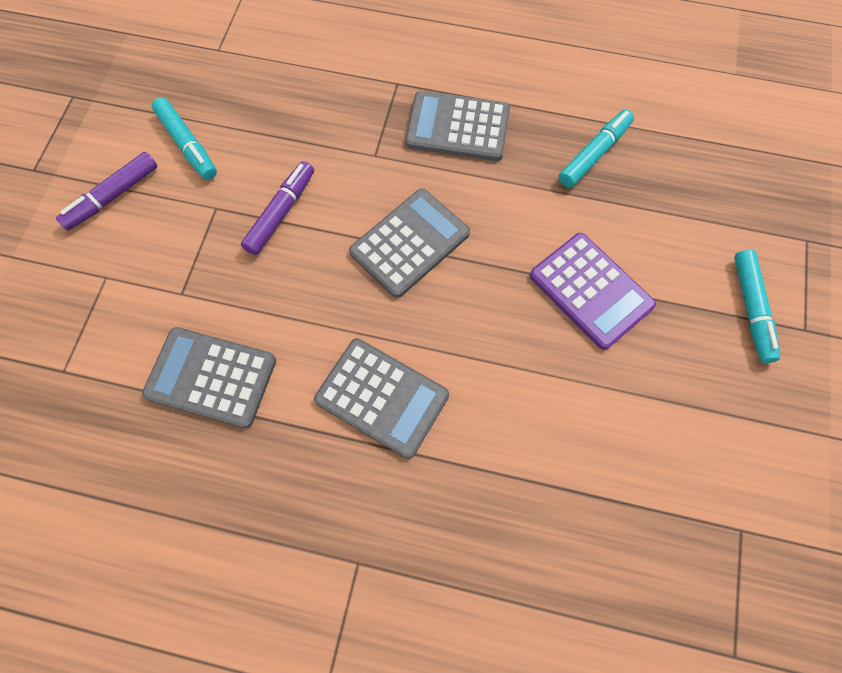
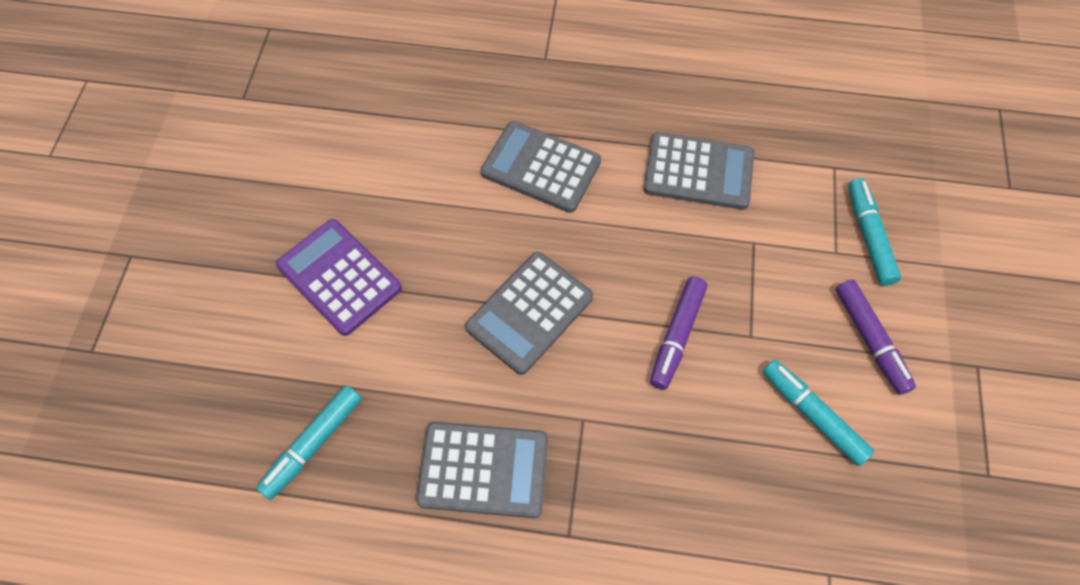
camera: 175 degrees right, 5 degrees down
(112, 196) = (870, 340): purple marker -> purple marker turned 120 degrees clockwise
(751, 309) = (178, 271): turquoise marker -> turquoise marker (868, 236)

